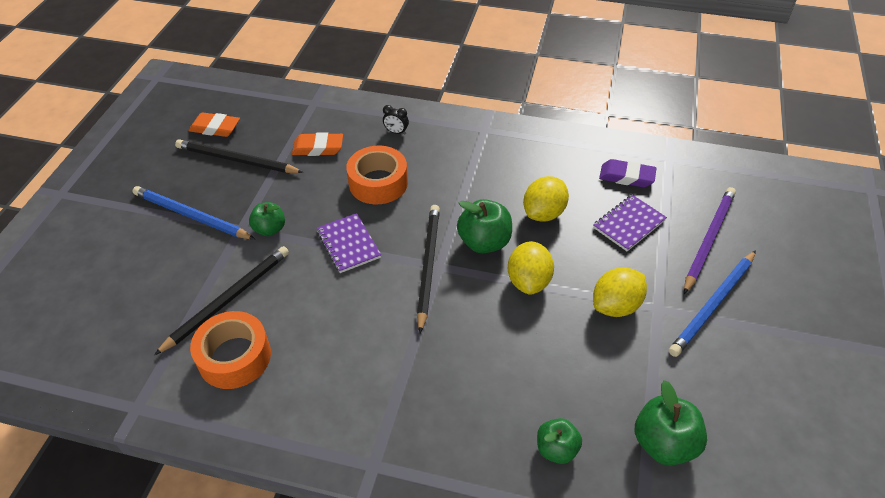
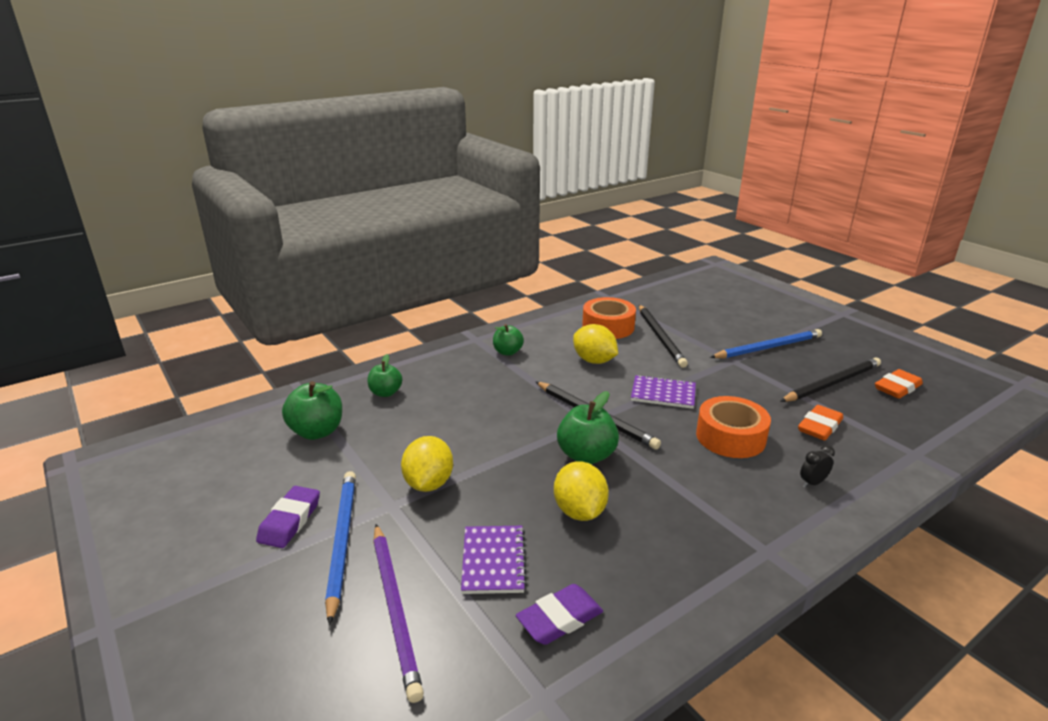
camera: 130 degrees right, 20 degrees down
(270, 229) = (719, 370): green apple -> green apple (508, 352)
(528, 281) = (515, 454): yellow lemon -> yellow lemon (594, 361)
(741, 351) = (290, 521): none -> purple eraser

